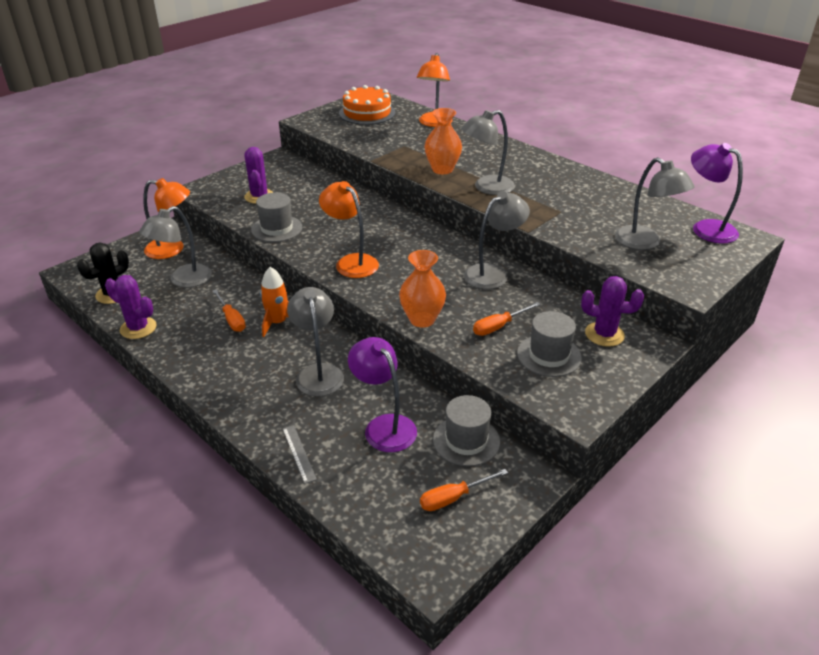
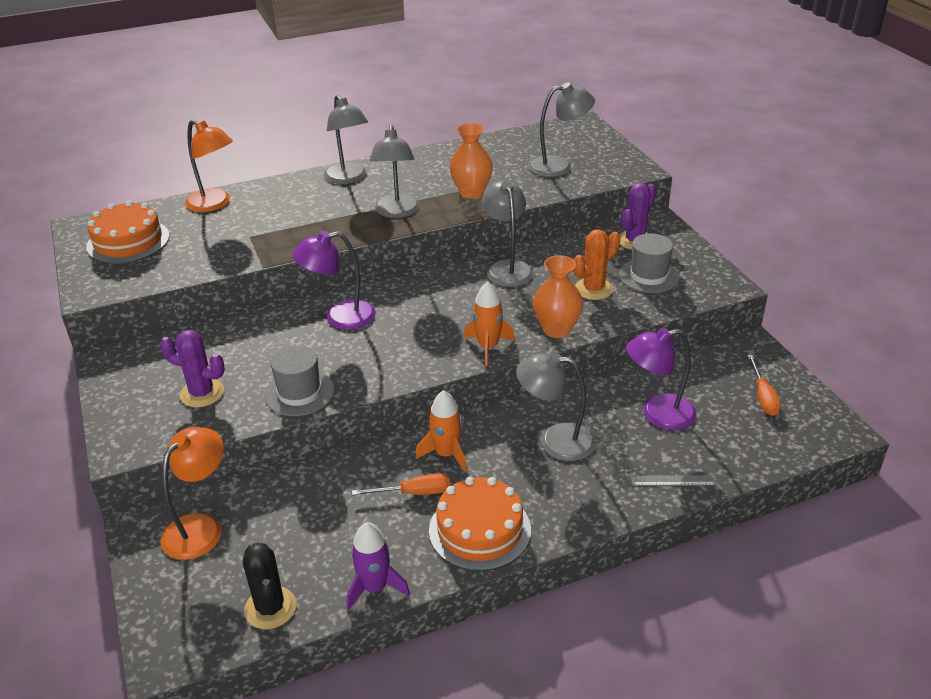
camera: 65 degrees left, 0 degrees up
(138, 328) = (375, 587): purple cactus -> purple rocket
(183, 280) = (291, 526): grey lamp -> grey lamp (348, 178)
(204, 359) = (480, 530): none -> orange cake
(351, 262) = (420, 351): orange lamp -> none
(375, 291) = (488, 347): none -> orange rocket
(442, 169) = (332, 227): orange vase -> orange vase (471, 192)
(466, 440) = (697, 370): grey hat -> none
(498, 326) = (593, 289): orange screwdriver -> orange cactus
(706, 228) = (556, 134): purple lamp -> purple lamp (340, 317)

